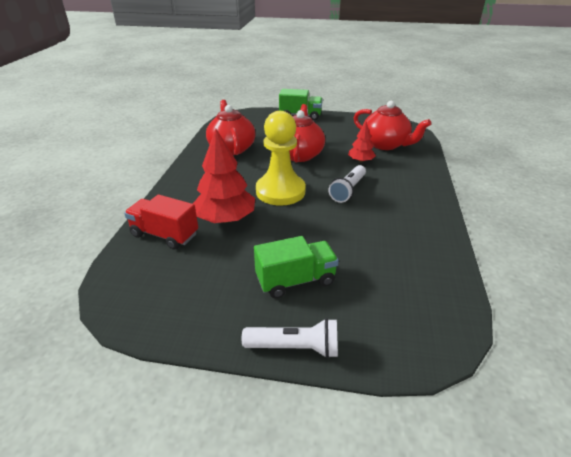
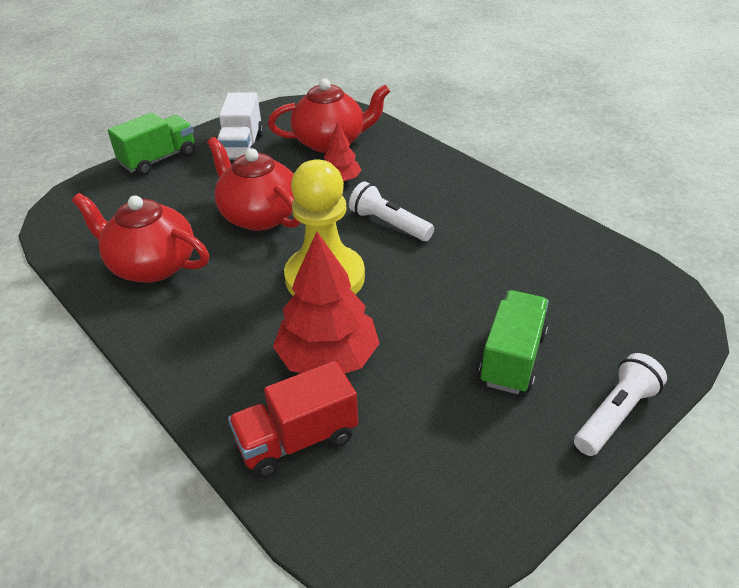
camera: 50 degrees left, 5 degrees up
(341, 127) = (242, 147): none -> white truck
(348, 190) = (389, 224): white flashlight -> white flashlight turned 150 degrees clockwise

